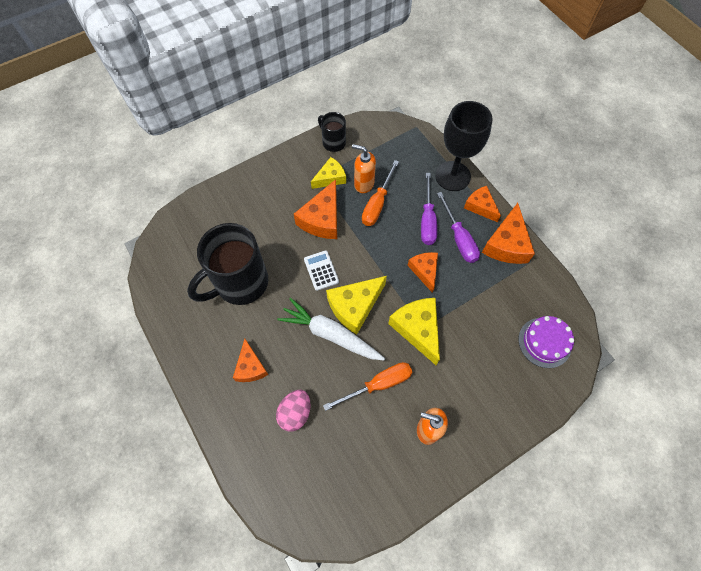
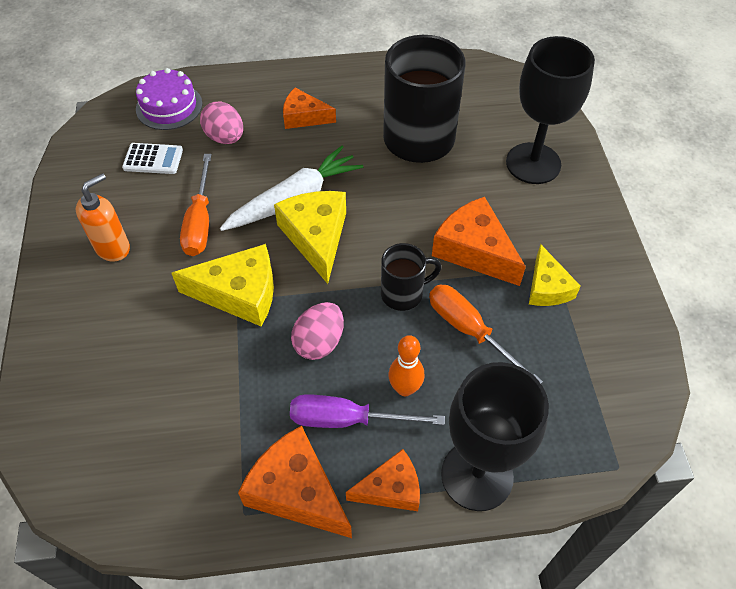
camera: 115 degrees right, 10 degrees down
(237, 210) = (533, 163): none -> black goblet
(321, 270) = (390, 220): white calculator -> white calculator (153, 159)
(333, 142) = (622, 318): black mug -> black mug (403, 293)
(363, 184) = (517, 327): orange soap dispenser -> none
(424, 271) = (319, 342): orange cheese -> pink egg
(427, 220) = (405, 388): purple screwdriver -> orange bowling pin
(544, 342) = (108, 449): purple cake -> purple cake (169, 106)

